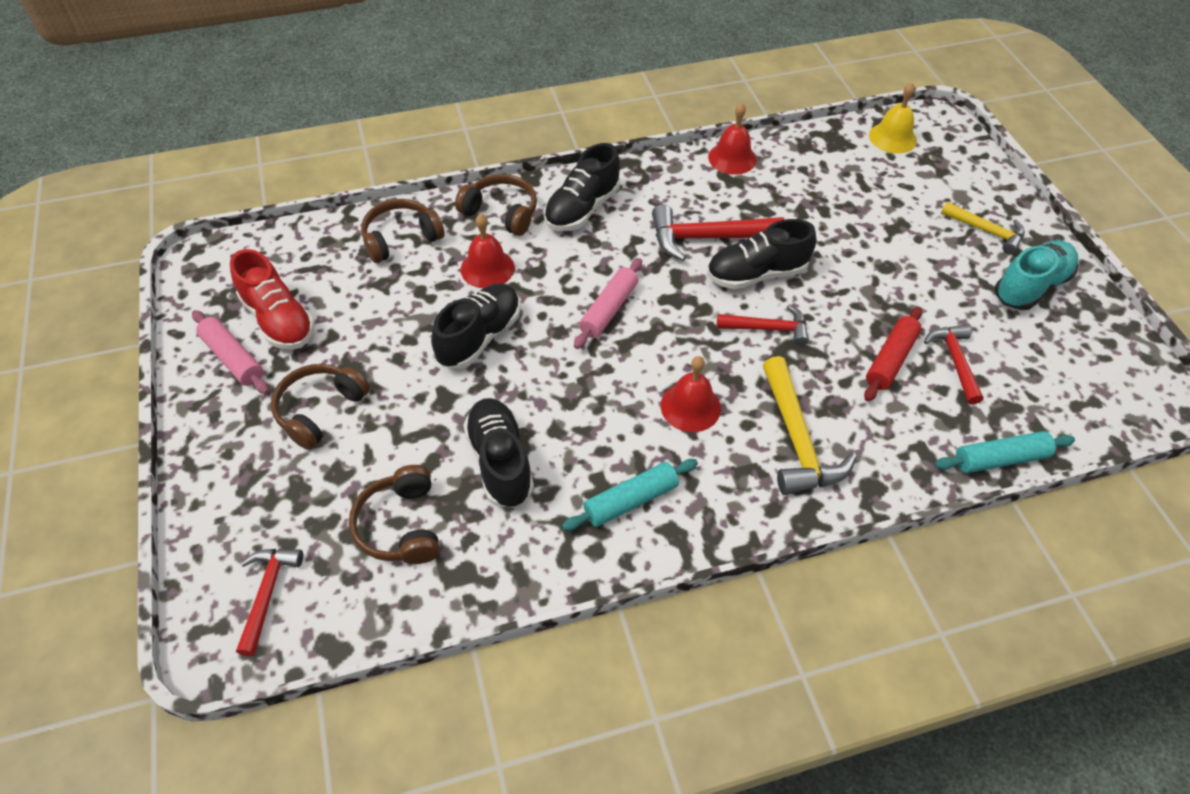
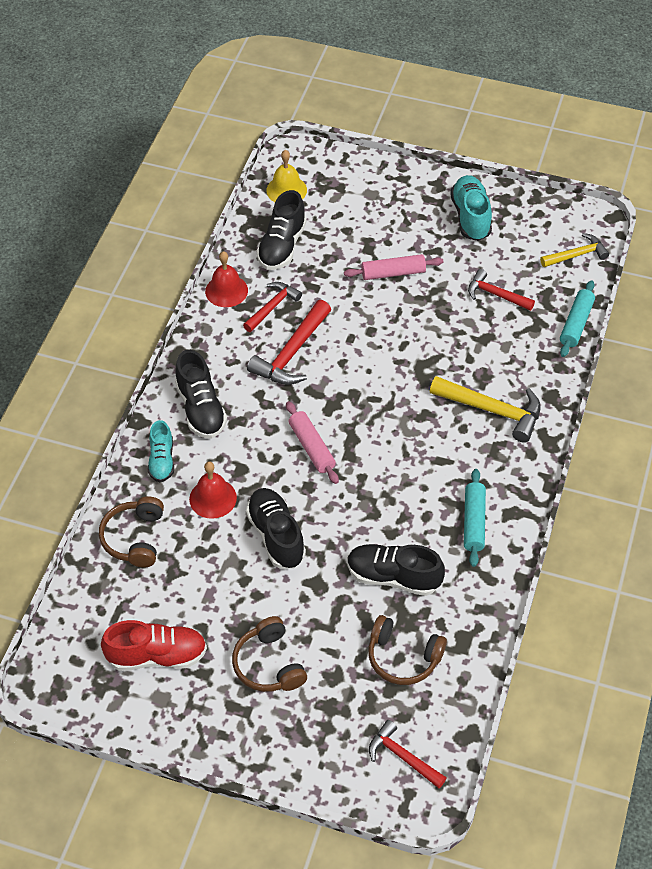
camera: 55 degrees left, 0 degrees up
(233, 358) = (174, 702): pink rolling pin -> pink rolling pin (393, 273)
(501, 213) = (162, 460): brown headphones -> turquoise shoe
(690, 407) = (427, 449): red bell -> none
(756, 274) = (347, 347): black shoe -> black shoe (282, 246)
(768, 329) = (398, 370): red hammer -> red hammer (272, 307)
(890, 360) = (470, 325): red rolling pin -> none
(986, 231) = (410, 204): yellow hammer -> yellow hammer (576, 255)

